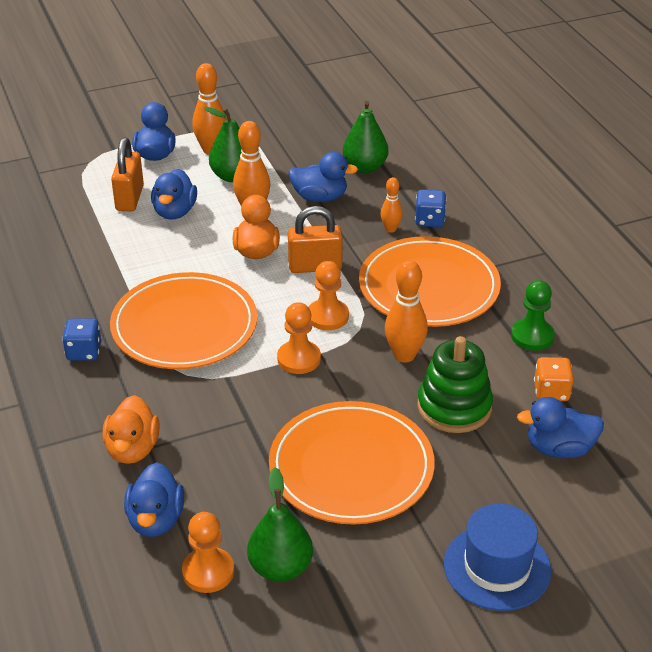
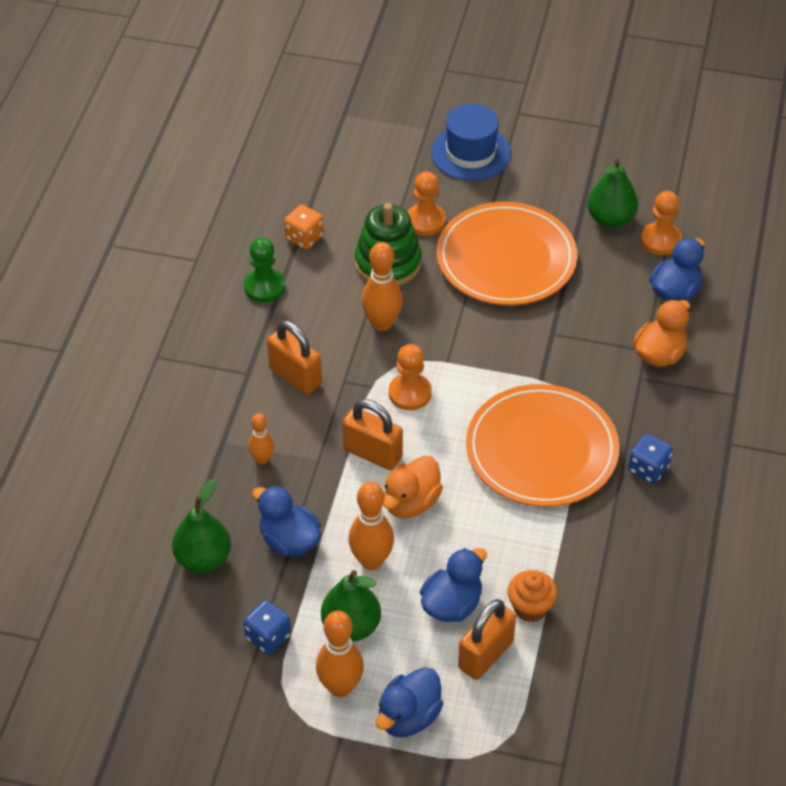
camera: 145 degrees left, 10 degrees up
(117, 232) = (530, 608): none -> orange cupcake
(299, 359) = (469, 365): orange pawn -> orange pawn (425, 221)
(429, 220) = (215, 449): blue dice -> blue dice (268, 637)
(429, 287) = (295, 376): orange plate -> orange padlock
(559, 449) = (347, 198): blue duck -> none

